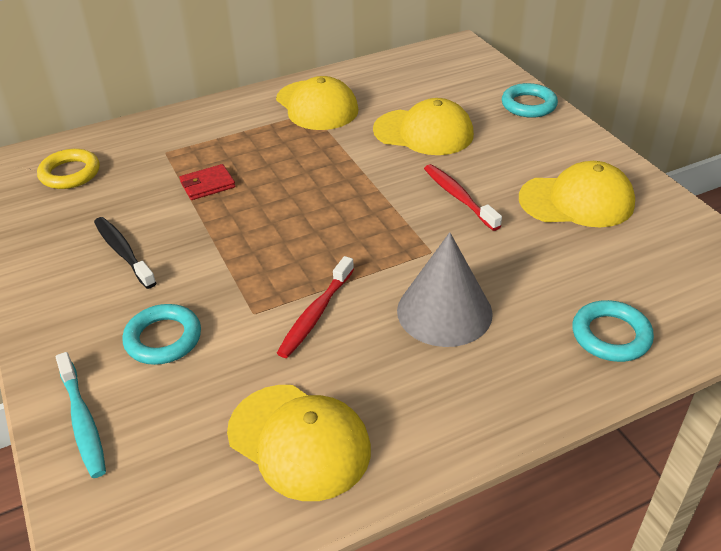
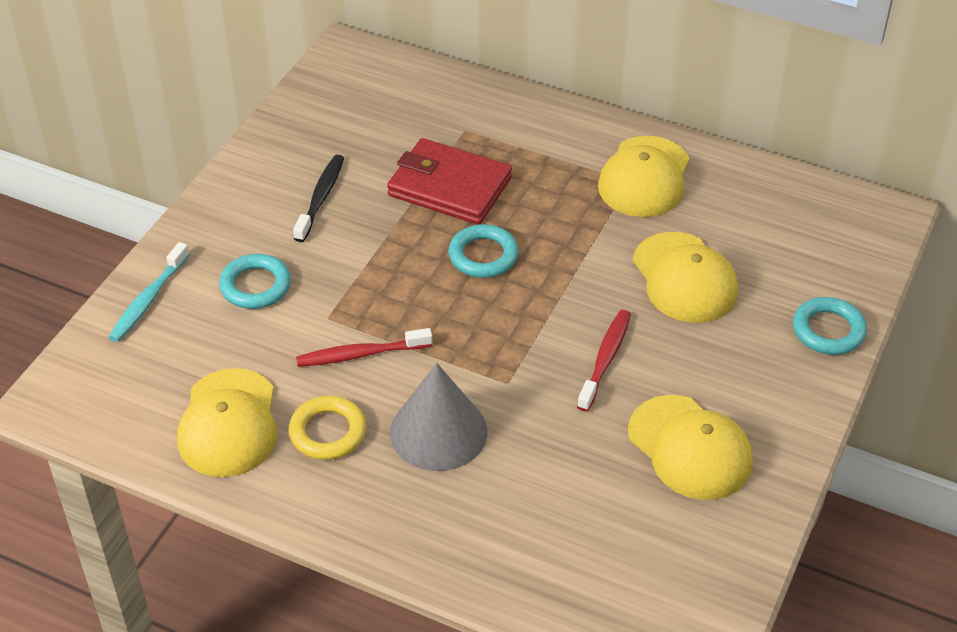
camera: 50 degrees right, 5 degrees up
(70, 173) = (378, 97): yellow ring -> yellow ring (328, 432)
(207, 185) = (449, 187): red wallet -> red wallet, size x2.03
(611, 335) = (512, 557): turquoise ring -> turquoise ring (483, 256)

